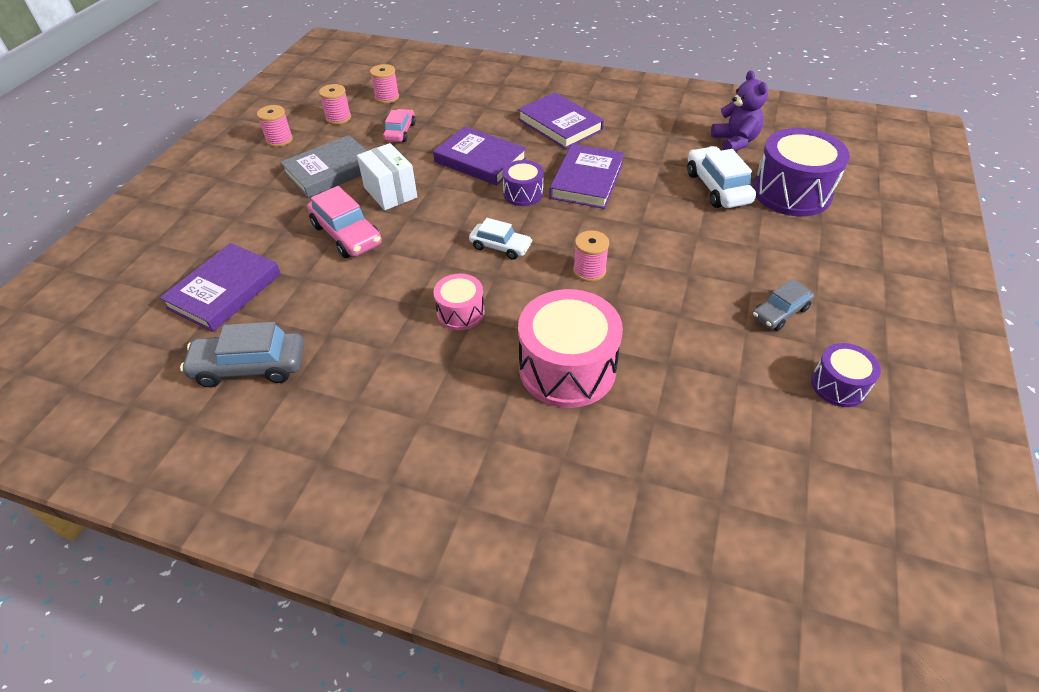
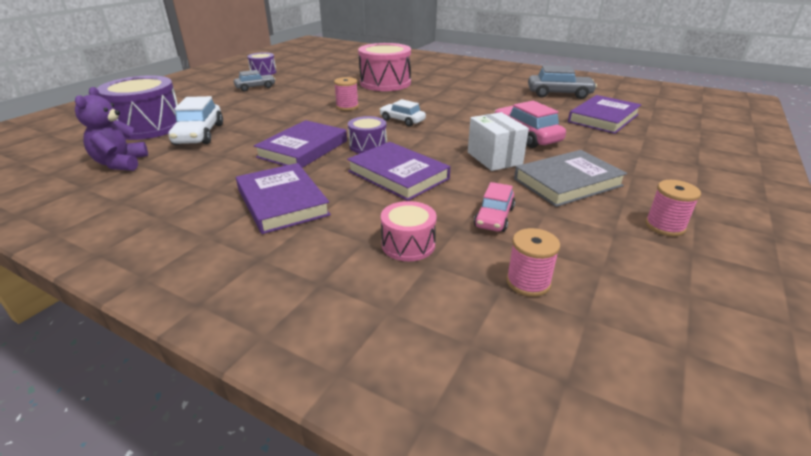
camera: 170 degrees left, 15 degrees down
(338, 118) = (596, 251): pink spool -> none
(460, 312) = (437, 100): pink drum -> pink drum (408, 244)

